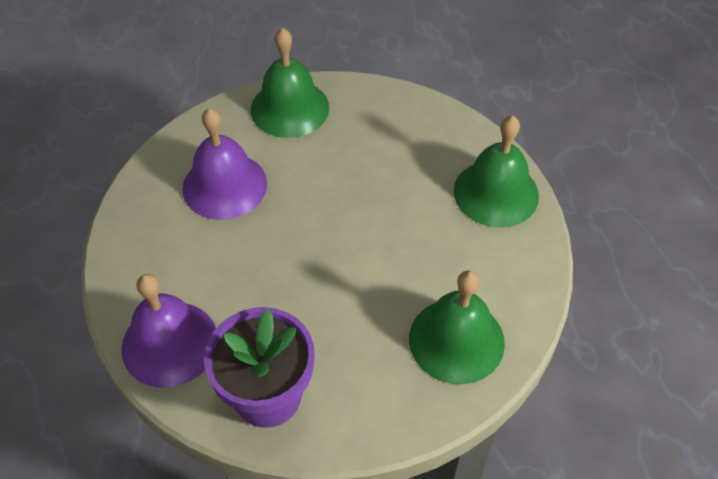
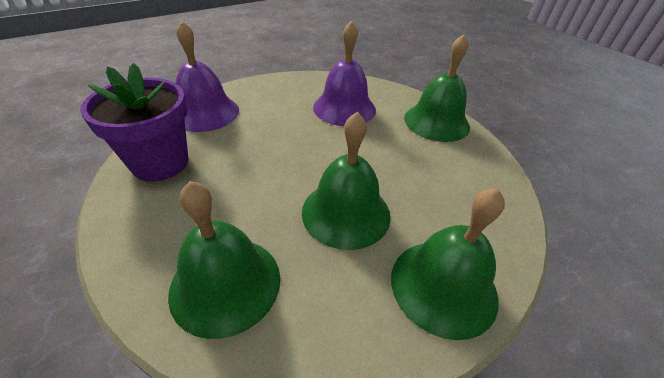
camera: 70 degrees right, 10 degrees down
(402, 234) = (346, 213): none -> green bell

